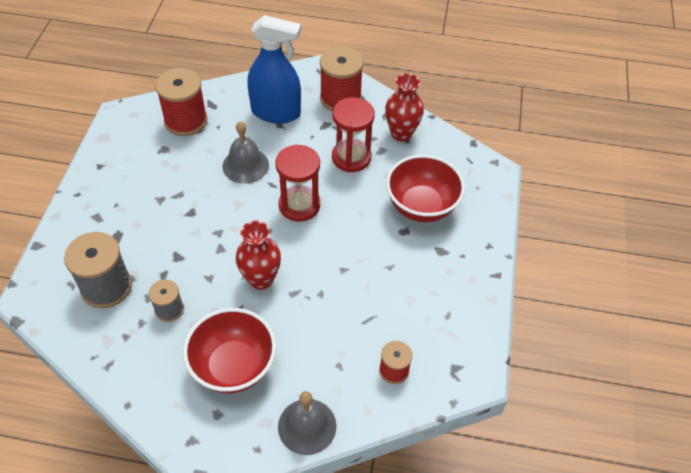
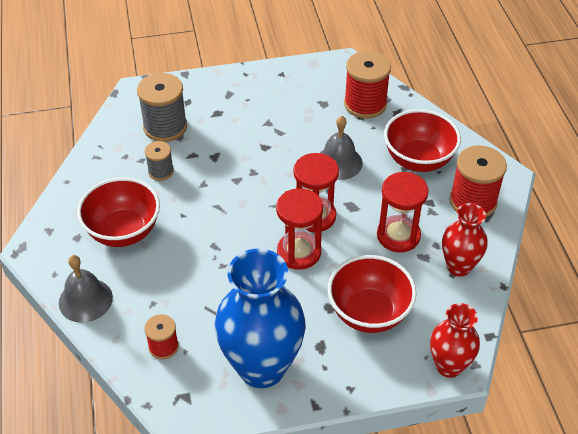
camera: 70 degrees right, 5 degrees down
(261, 279) = (218, 218): red vase -> red vase (448, 366)
(276, 112) = (418, 160): blue spray bottle -> red bowl
(334, 231) = (299, 252): none -> red hourglass
(446, 300) = (262, 367): none -> blue vase

